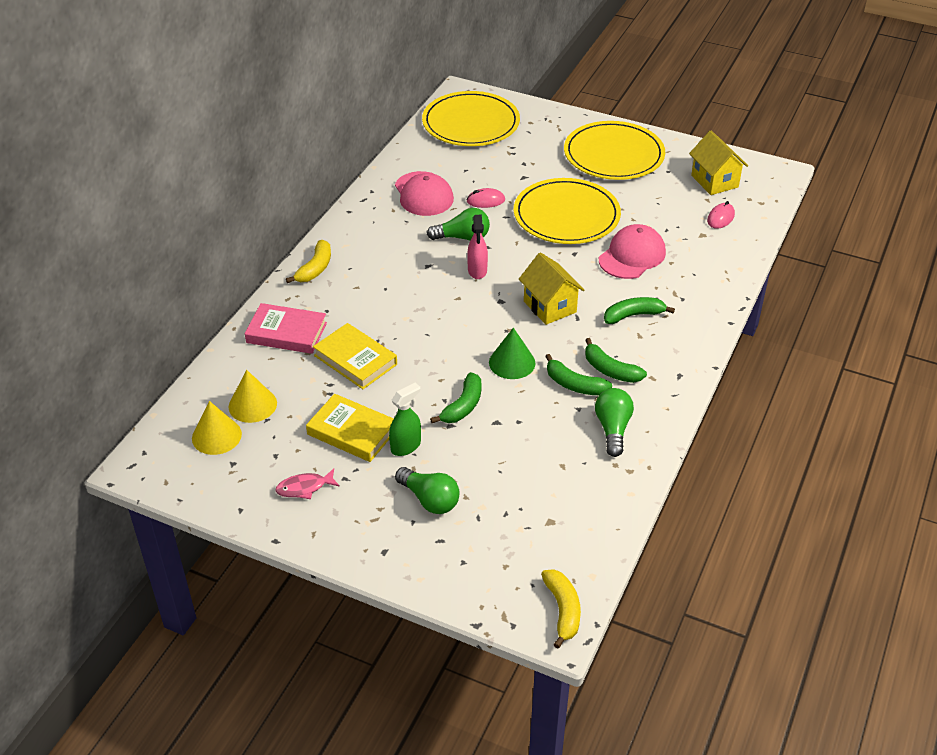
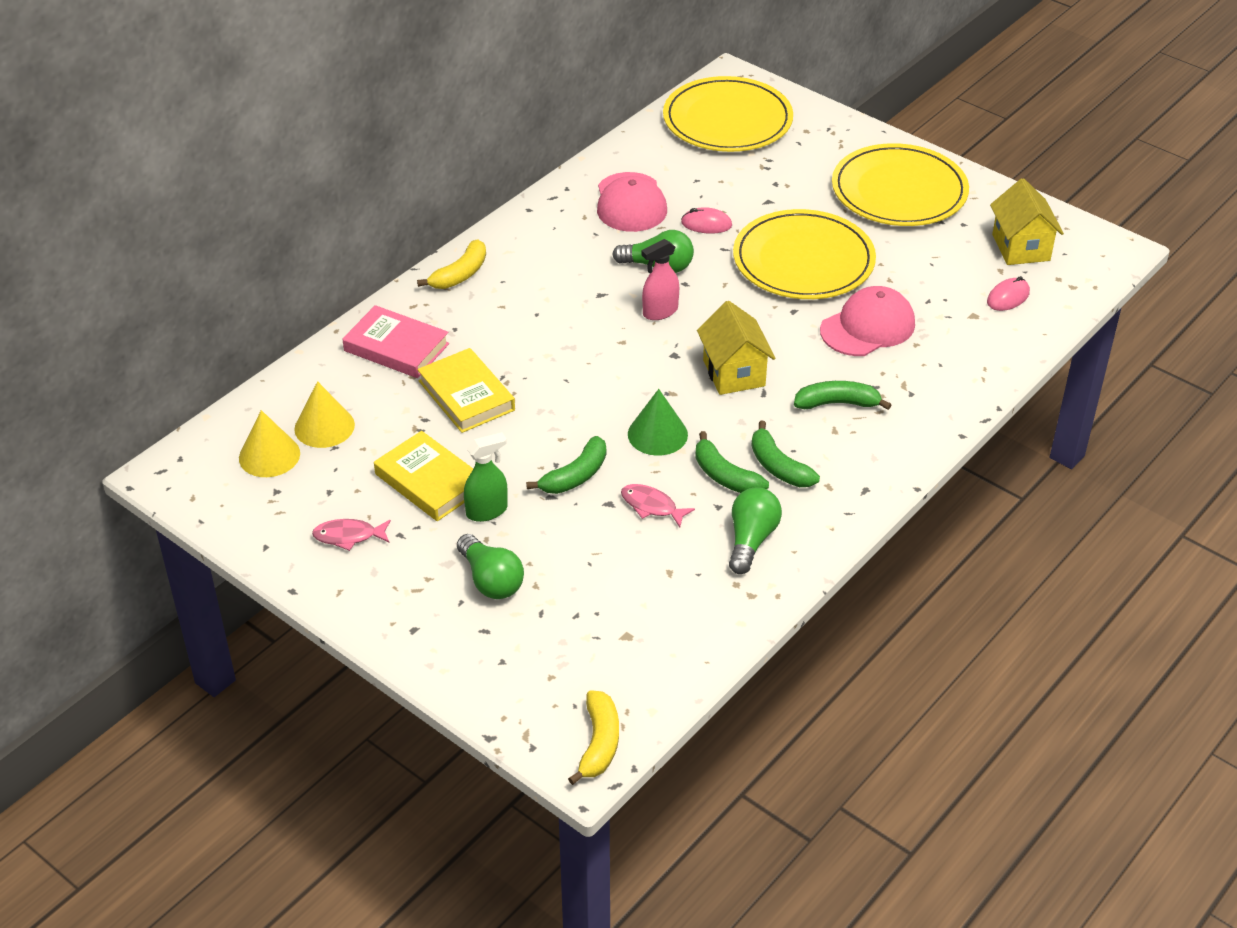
camera: 15 degrees right, 0 degrees up
(477, 271) = (660, 312): pink spray bottle -> pink spray bottle turned 45 degrees clockwise
(529, 418) = (651, 506): none -> pink fish

